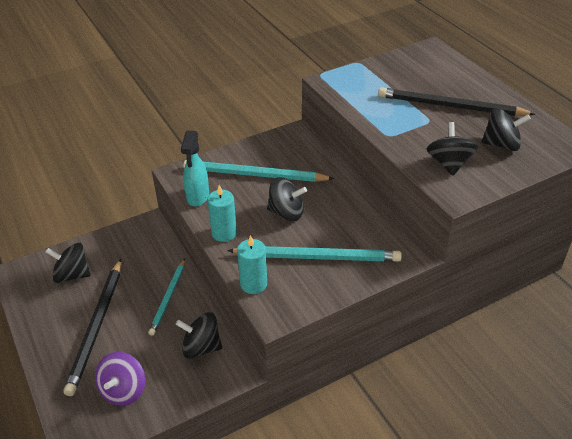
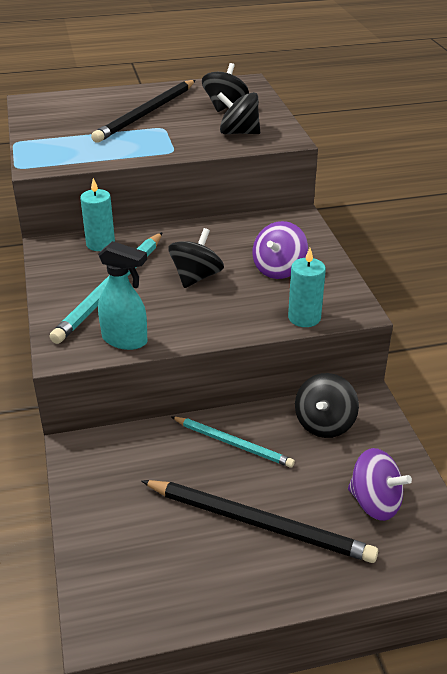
camera: 75 degrees left, 5 degrees down
(72, 275) = (141, 547): black spinning top -> none
(224, 233) = (208, 327): turquoise candle -> turquoise candle (100, 244)
(318, 257) = (279, 269): turquoise pencil -> purple spinning top

